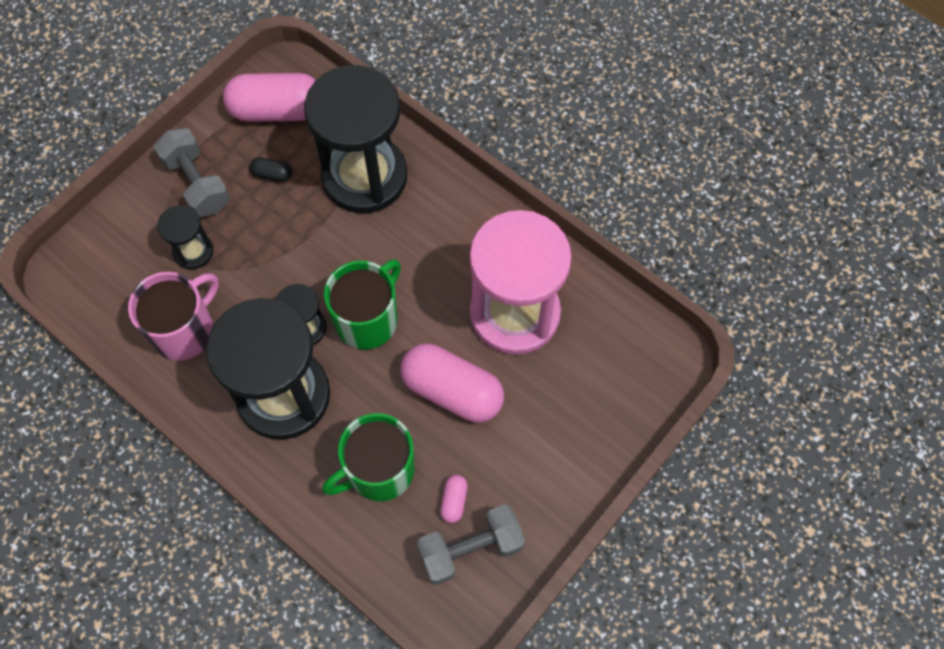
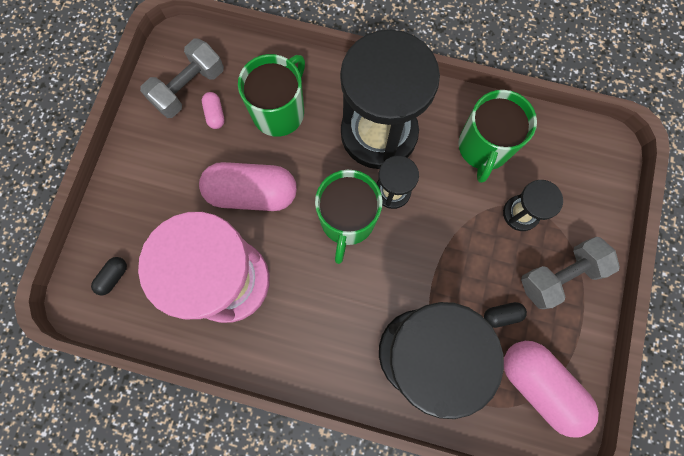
camera: 155 degrees right, 10 degrees up
(184, 330) = (483, 147): pink mug -> green mug
(197, 183) = (559, 275): grey dumbbell -> grey dumbbell turned 60 degrees counterclockwise
(277, 110) = (539, 385): pink capsule -> pink capsule turned 75 degrees clockwise
(631, 367) = (113, 277): none -> black capsule

